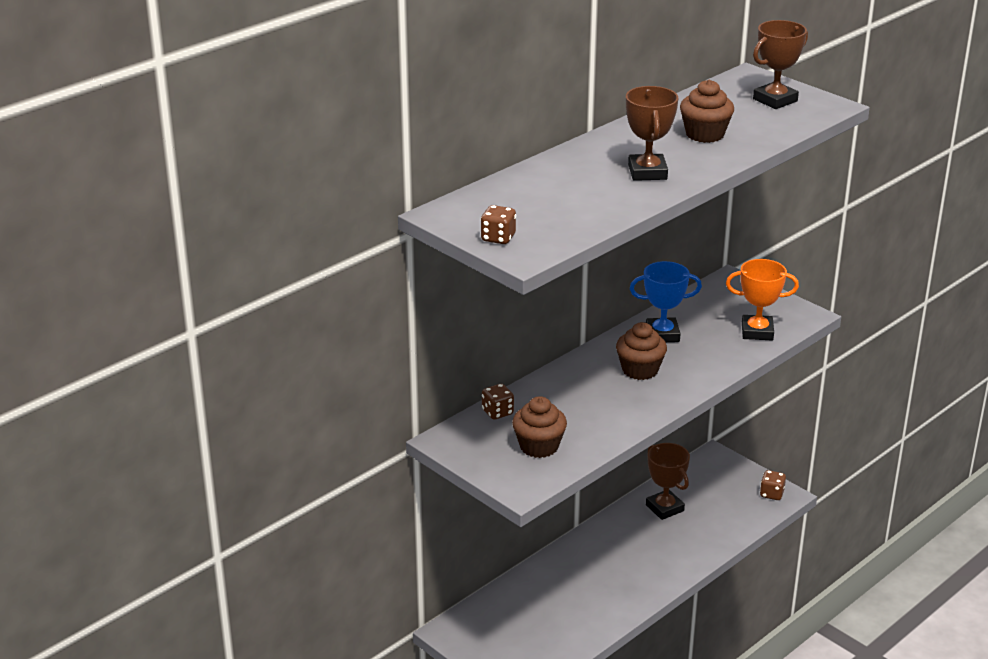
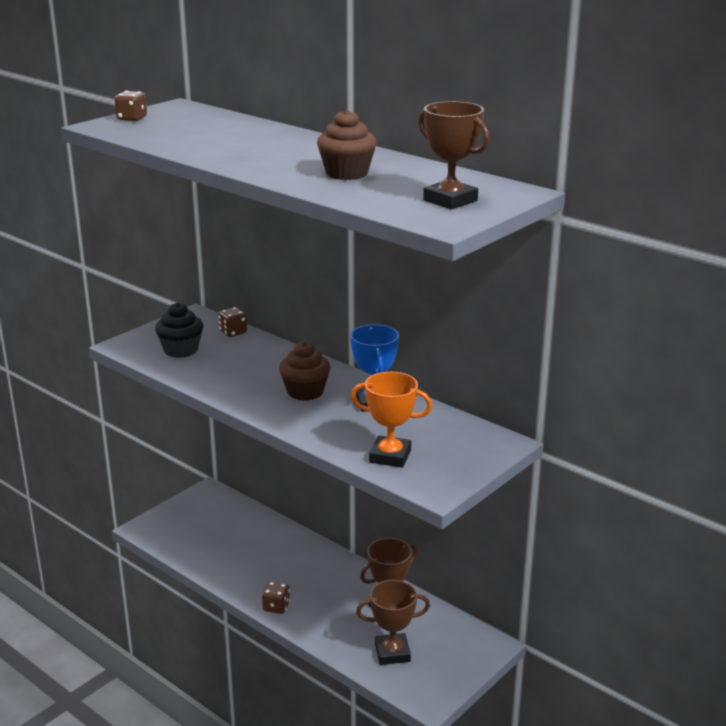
camera: 85 degrees right, 5 degrees down
(539, 446) = (181, 350): brown cupcake -> black cupcake
(647, 172) = (254, 155): brown trophy -> brown trophy (392, 653)
(757, 332) = (390, 456): orange trophy -> orange trophy turned 75 degrees counterclockwise
(771, 494) = (428, 689): brown dice -> brown dice (276, 607)

